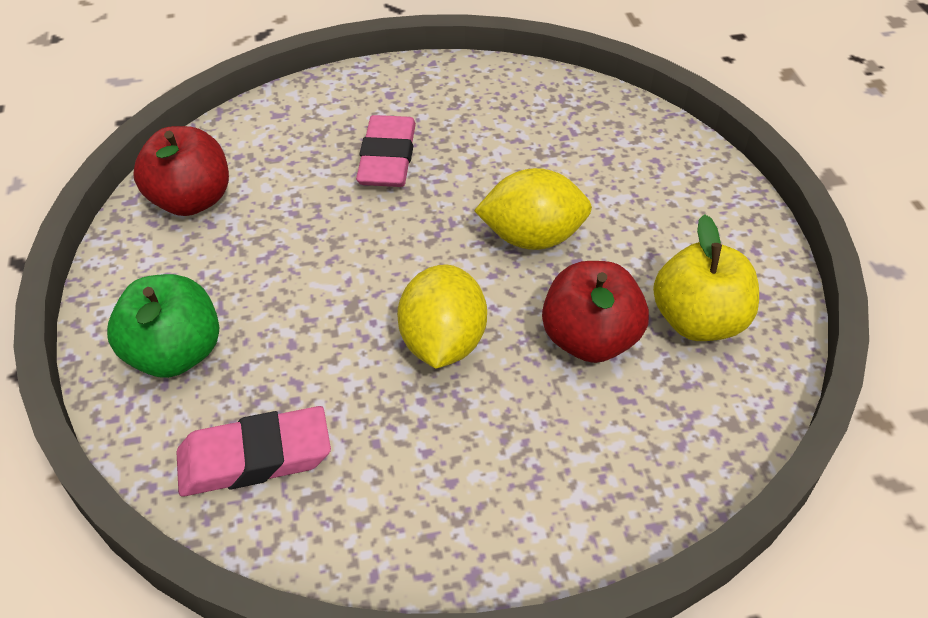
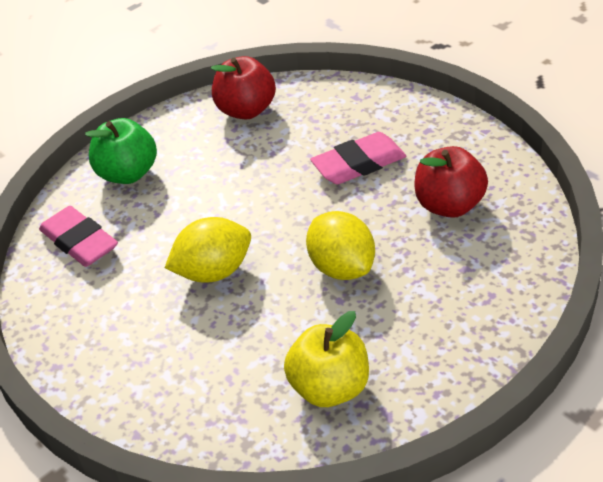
camera: 65 degrees right, 5 degrees down
(590, 339) = (268, 338): red apple -> red apple (449, 205)

